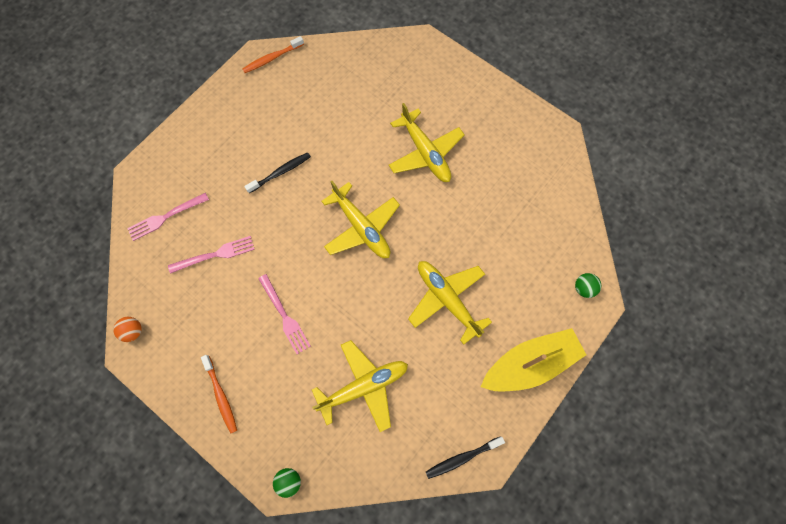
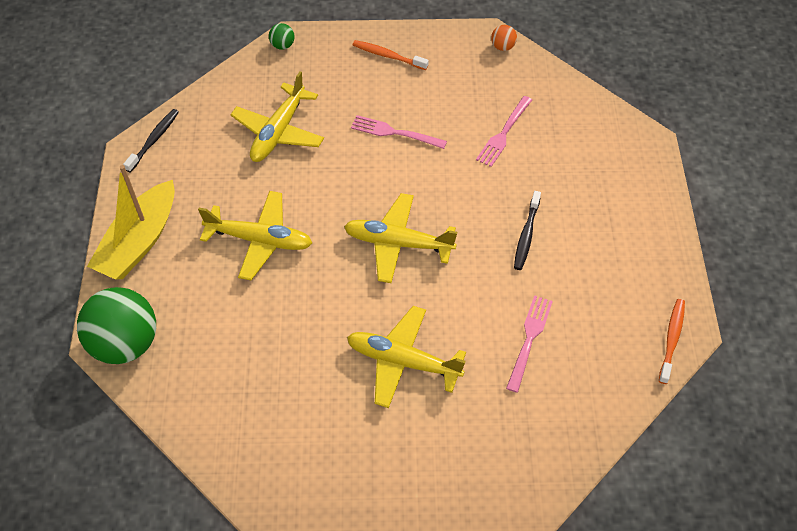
camera: 140 degrees right, 15 degrees down
(166, 217) = (580, 130): pink fork -> pink fork (529, 339)
(584, 288) = (125, 343): green ball -> green ball, size x2.39

